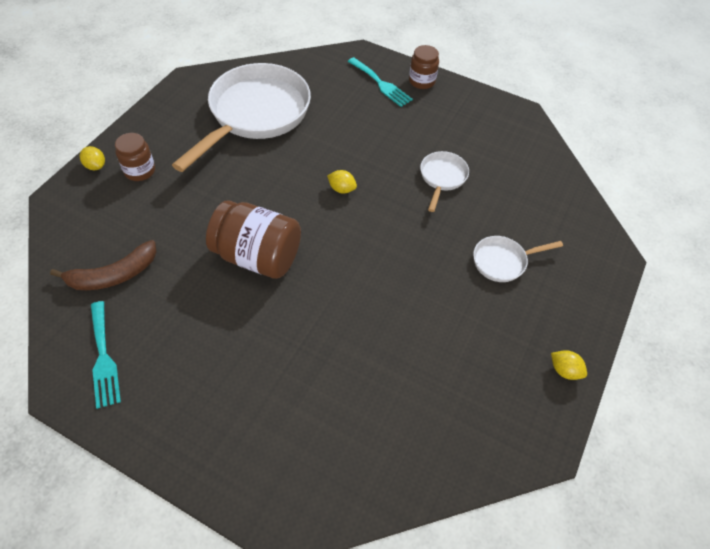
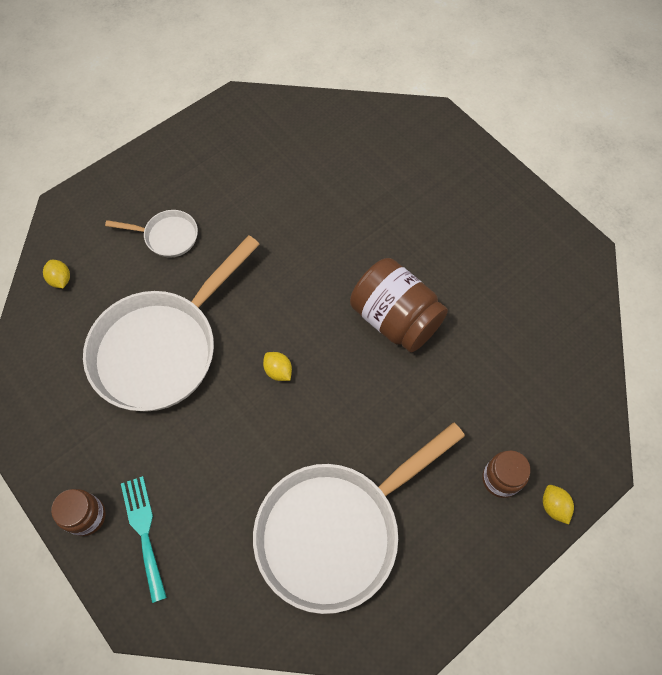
camera: 155 degrees left, 10 degrees up
(103, 357) = (553, 266): turquoise fork -> none
(114, 275) = (539, 345): brown banana -> none
(442, 178) = (162, 348): white pan -> white pan, size x2.20
(564, 370) = (185, 138): yellow lemon -> yellow lemon (61, 280)

